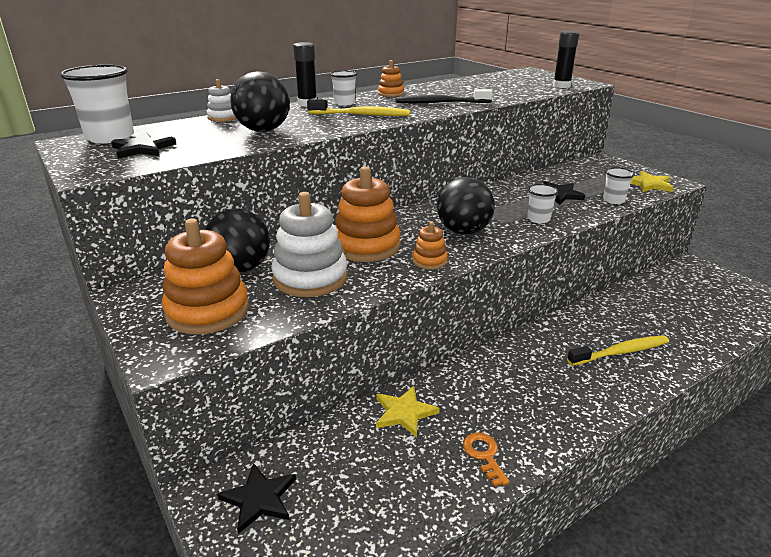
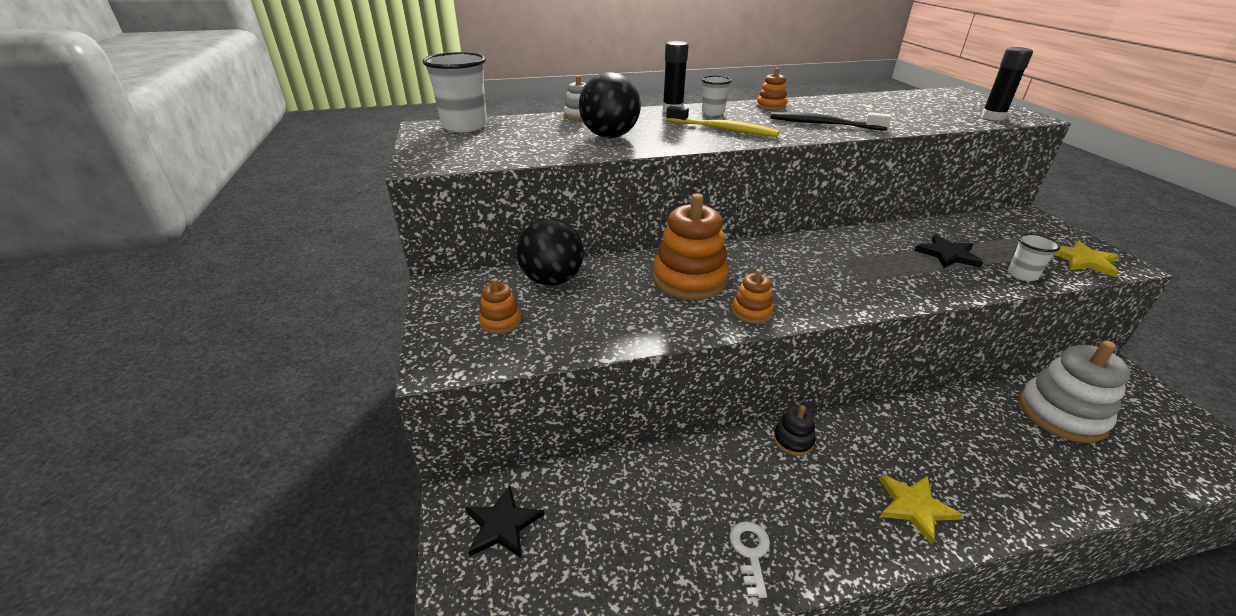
camera: 20 degrees right, 5 degrees up
(143, 149) = (485, 143): black star -> none
(208, 311) = (500, 321): orange stacking toy -> orange stacking toy, size x0.50
(310, 278) = (614, 305): white stacking toy -> white stacking toy (1061, 414)
(404, 413) = (681, 473): yellow star -> yellow star (914, 507)
(463, 231) = (807, 282): black ball -> none
(484, 455) = (750, 552): orange key -> white key
(485, 365) = (793, 440): none -> black stacking toy
(538, 219) = (908, 283): white cup -> none
(620, 352) = (973, 469): yellow toothbrush -> none

